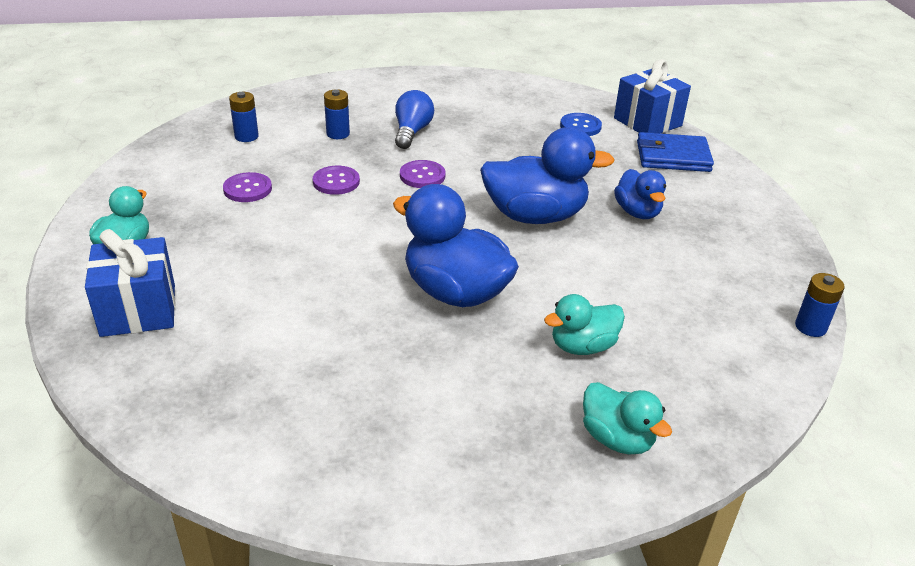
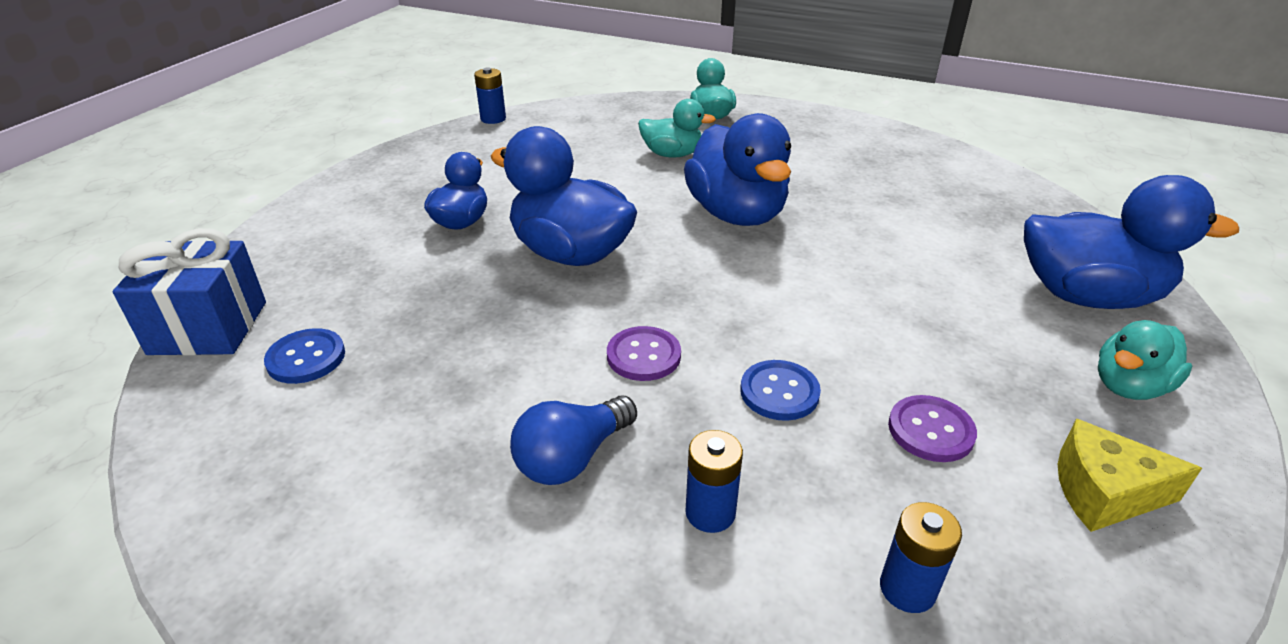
camera: 145 degrees left, 0 degrees up
(138, 310) = (1087, 296): blue gift -> blue duck
(155, 189) = (1104, 492): none -> yellow cheese
(336, 182) = (779, 392): purple button -> blue button
(673, 156) = (296, 265): blue wallet -> none

